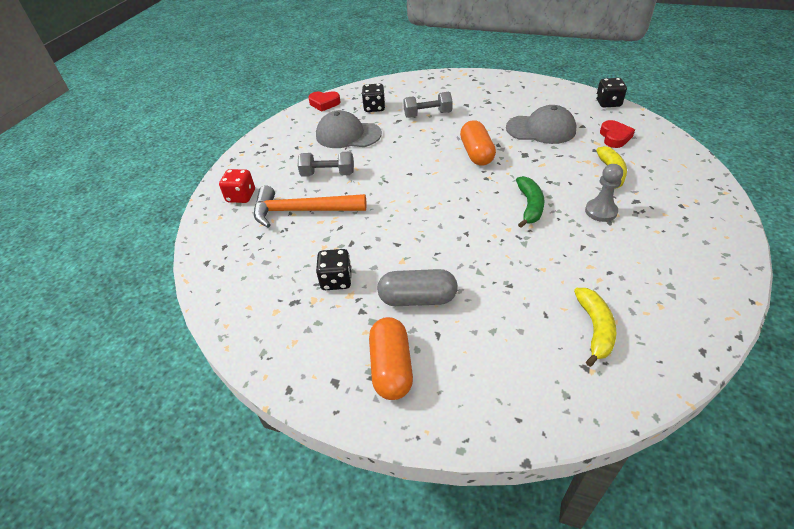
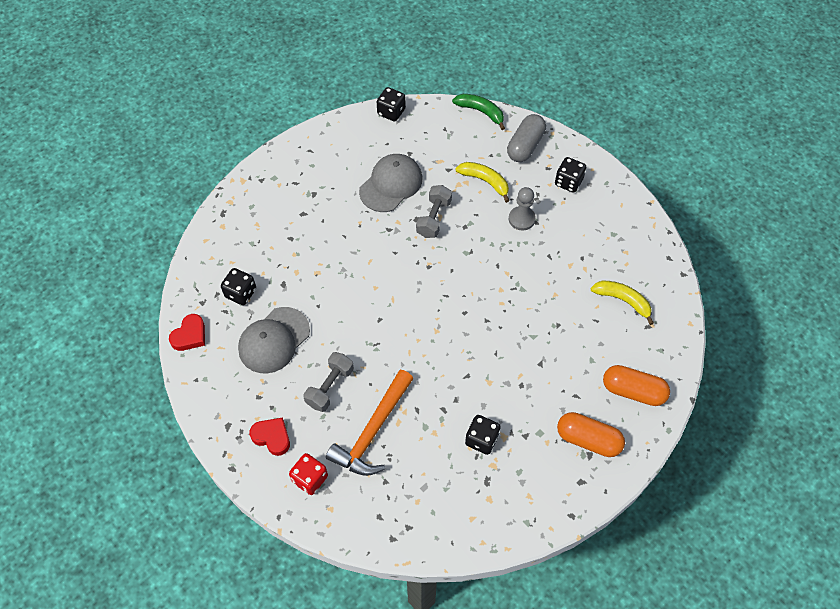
camera: 65 degrees left, 15 degrees up
(417, 299) = (535, 391): grey capsule -> grey capsule (525, 146)
(427, 114) = (294, 254): grey dumbbell -> grey dumbbell (434, 218)
(476, 153) = (389, 253): orange capsule -> orange capsule (633, 391)
(529, 206) = (485, 259): green banana -> green banana (481, 112)
(614, 137) = (442, 144): red heart -> red heart (272, 437)
(686, 225) = (568, 182): none -> black dice

